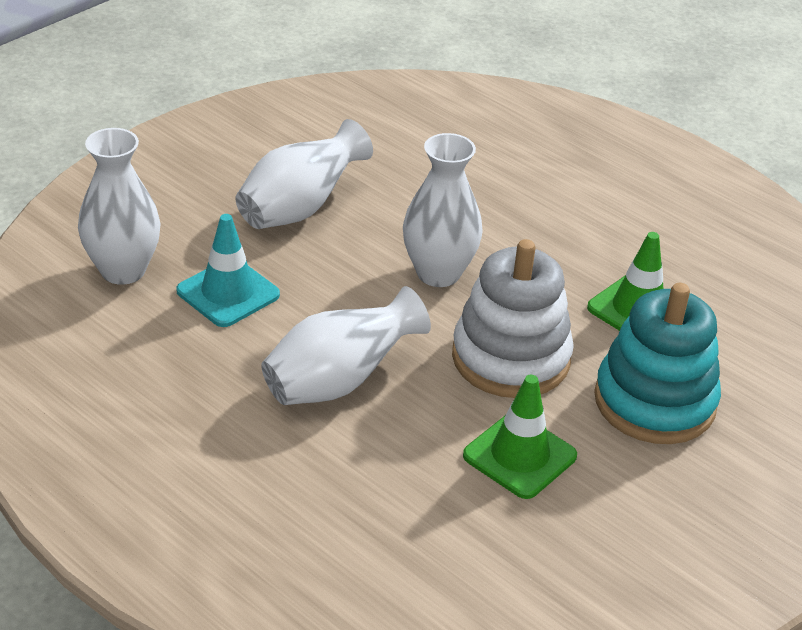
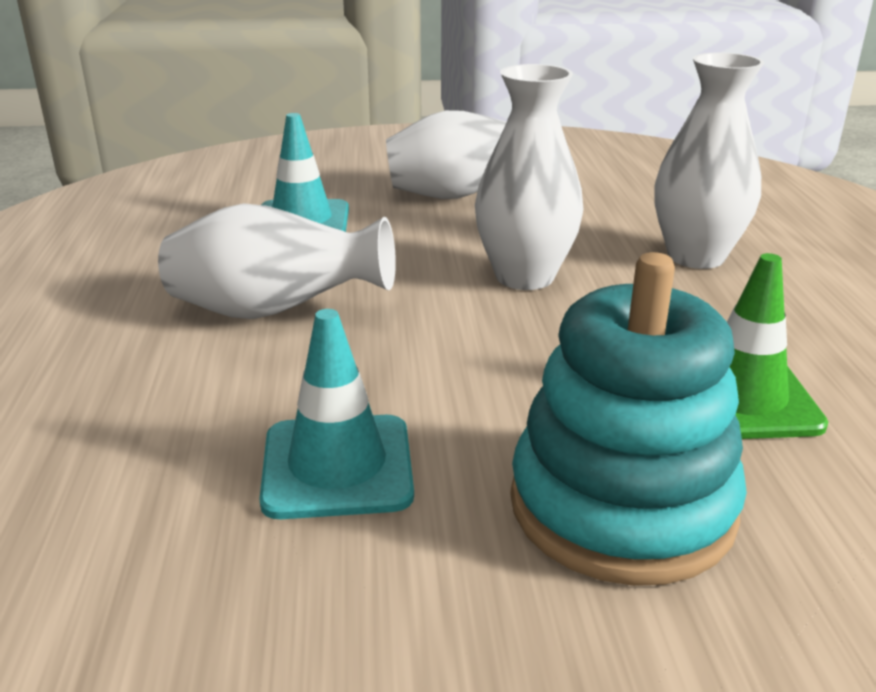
camera: 45 degrees right, 10 degrees down
(123, 270) = (252, 184): white vase -> white vase (696, 257)
(510, 358) = (488, 372): white stacking toy -> none
(519, 456) = (337, 466): green traffic cone -> turquoise traffic cone

